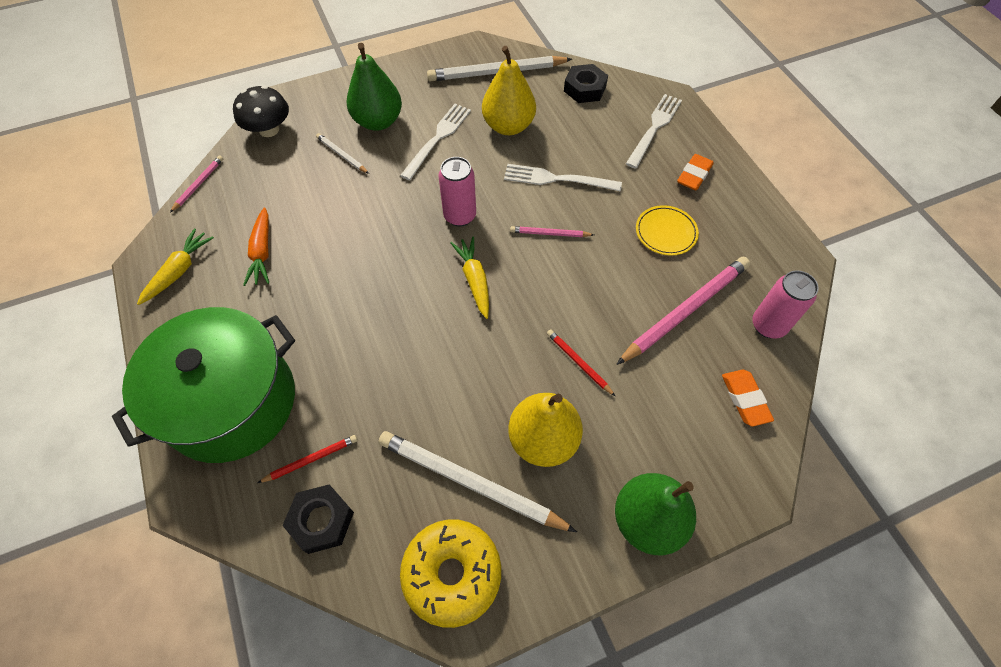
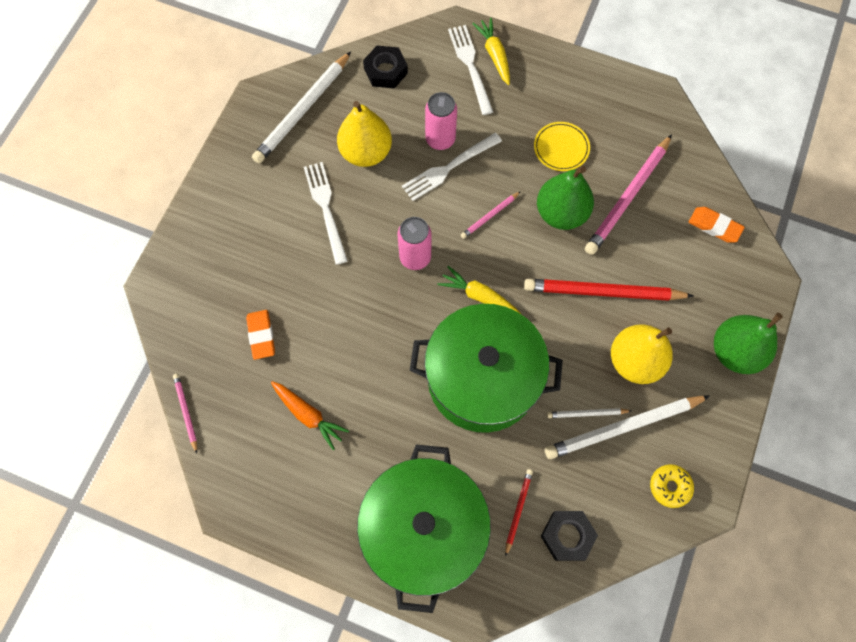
camera: 45 degrees left, 10 degrees up
(179, 271) = (265, 486): yellow carrot -> yellow carrot (494, 55)
(269, 130) = (181, 317): black mushroom -> none
(342, 155) = (269, 286): white pencil -> white pencil (587, 413)
(378, 121) = (261, 233): green pear -> green pear (561, 213)
(405, 338) = (482, 378): none -> green pot
(452, 574) = (669, 486): yellow donut -> yellow donut, size x0.55
(579, 363) = (603, 292): red pencil -> red pencil, size x2.07
(685, 311) = (628, 197): pink pencil -> pink pencil turned 150 degrees counterclockwise
(694, 175) = (535, 85): orange eraser -> orange eraser (261, 335)
(768, 325) = (682, 163): pink can -> pink can (440, 139)

